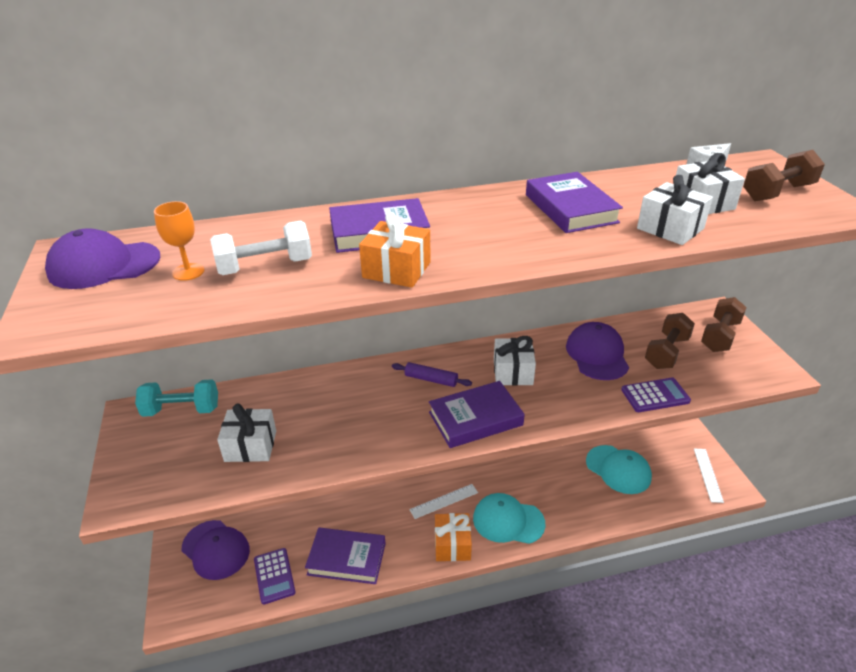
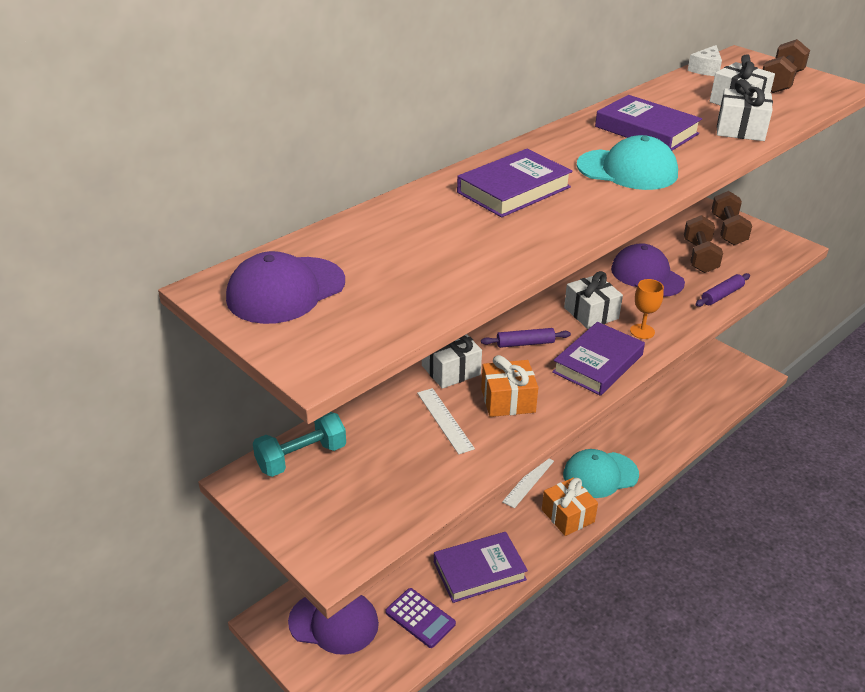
camera: 30 degrees left, 0 degrees up
(188, 272) = (386, 272): orange goblet -> orange goblet (642, 331)
(250, 446) = (414, 462): white gift -> white gift (451, 370)
(265, 267) = (454, 247): white dumbbell -> none
(396, 270) = (575, 218): orange gift -> orange gift (508, 400)
(618, 469) = (658, 393): turquoise cap -> turquoise cap (627, 170)
(655, 395) = (722, 295): purple calculator -> purple rolling pin
(708, 474) = (731, 371): white ruler -> white ruler (444, 420)

